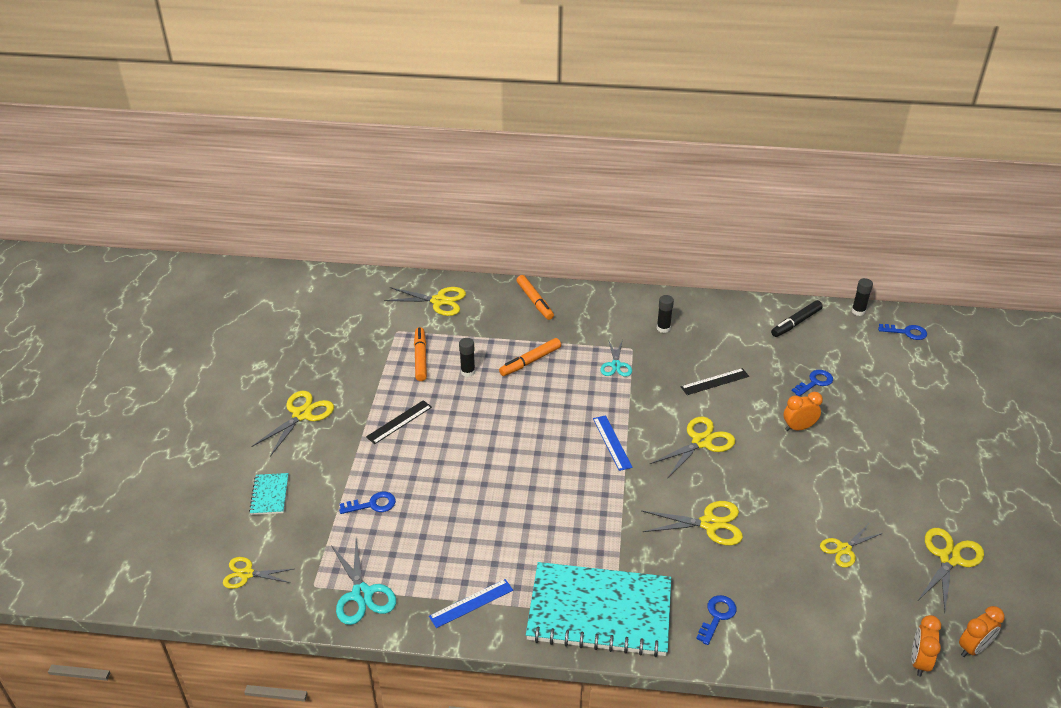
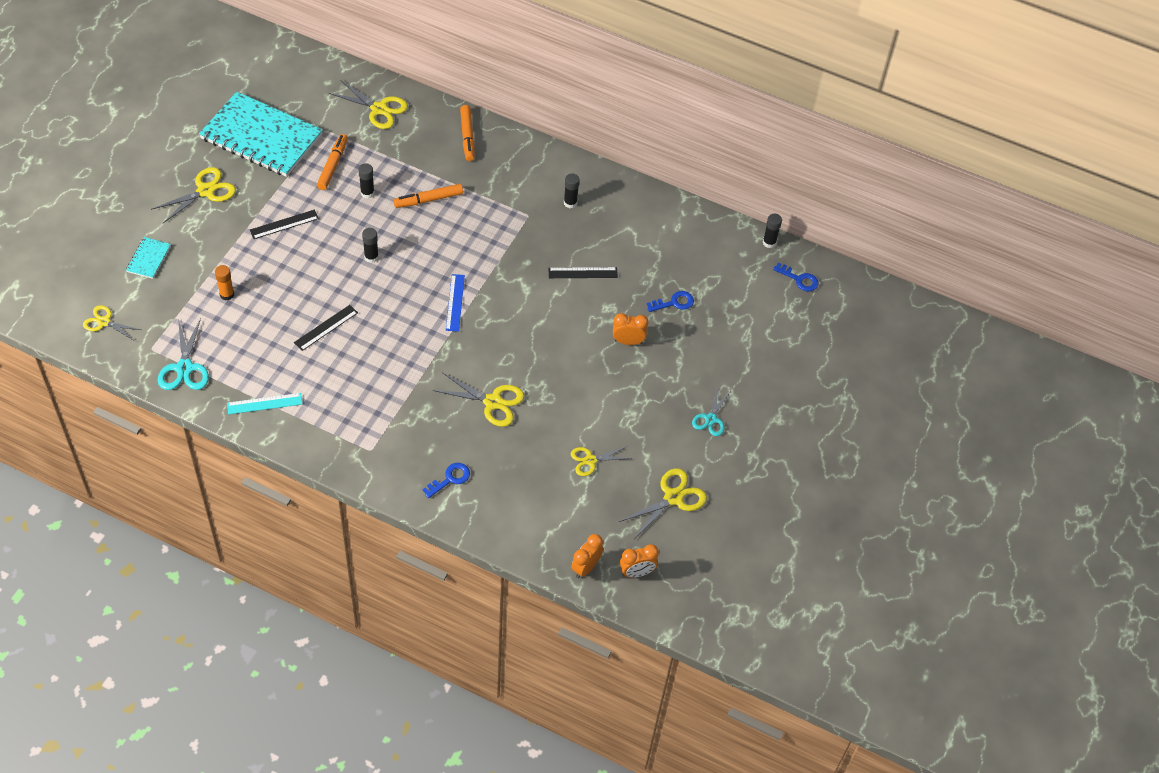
camera: 15 degrees right, 15 degrees up
(372, 504) = (227, 294): blue key -> orange glue stick
(471, 603) = (264, 403): blue ruler -> turquoise ruler
(495, 505) = (326, 327): none -> black ruler
(504, 426) = (371, 257): none -> black glue stick
(599, 611) = (360, 444): turquoise notebook -> turquoise notebook (261, 137)
(616, 365) = (503, 228): turquoise scissors -> turquoise scissors (711, 419)
(701, 442) = (533, 327): yellow scissors -> none
(796, 323) = (699, 236): black marker -> none

